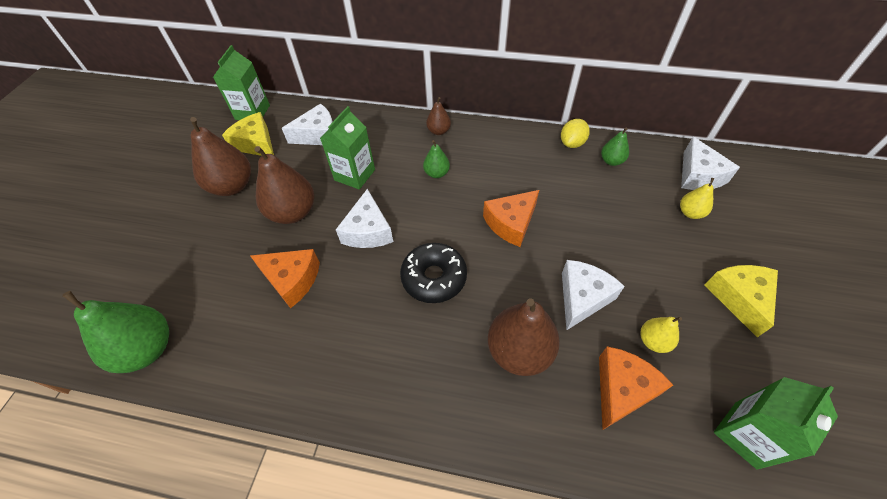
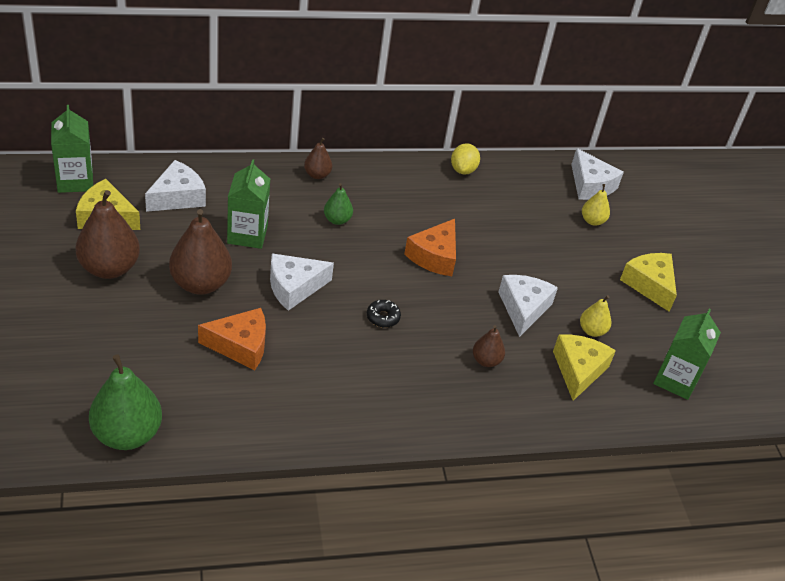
camera: 30 degrees left, 10 degrees down
(368, 231) = (294, 287): white cheese -> white cheese turned 90 degrees clockwise
(434, 278) = (383, 317): black donut -> black donut, size x0.51
(519, 351) = (486, 360): brown pear -> brown pear, size x0.52
(611, 161) = (507, 182): green pear -> none
(622, 389) = (578, 370): orange cheese -> yellow cheese

